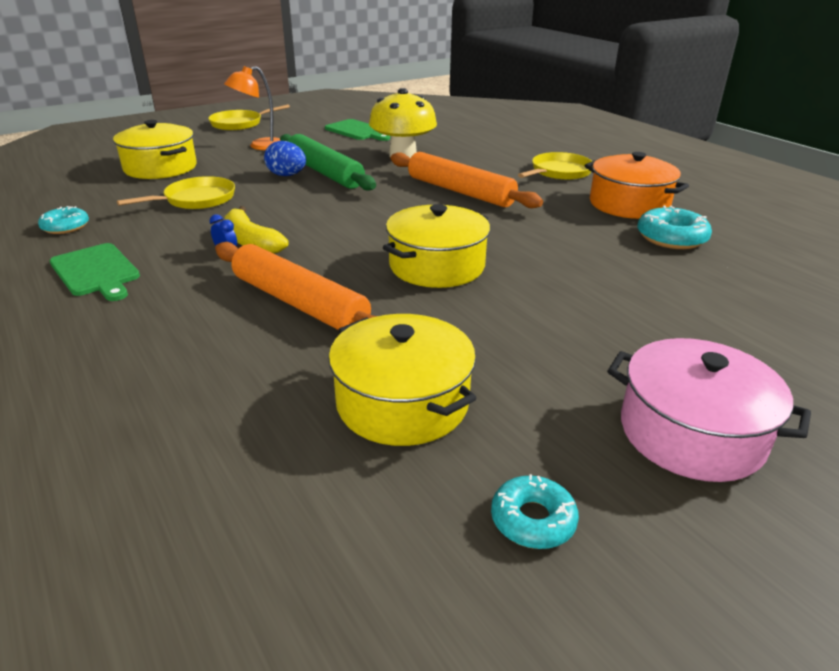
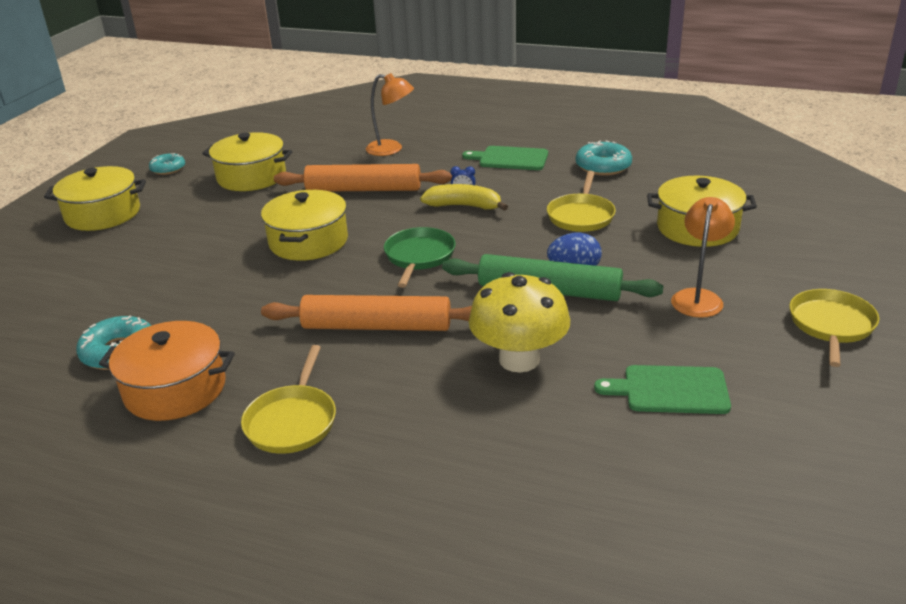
camera: 145 degrees right, 0 degrees up
(65, 227) = (603, 166): turquoise donut -> turquoise donut, size x1.52
(156, 356) = (391, 149): none -> orange lamp
(364, 218) = (419, 256): none -> green pan
(691, 433) = (103, 214): pink pot -> yellow pot

